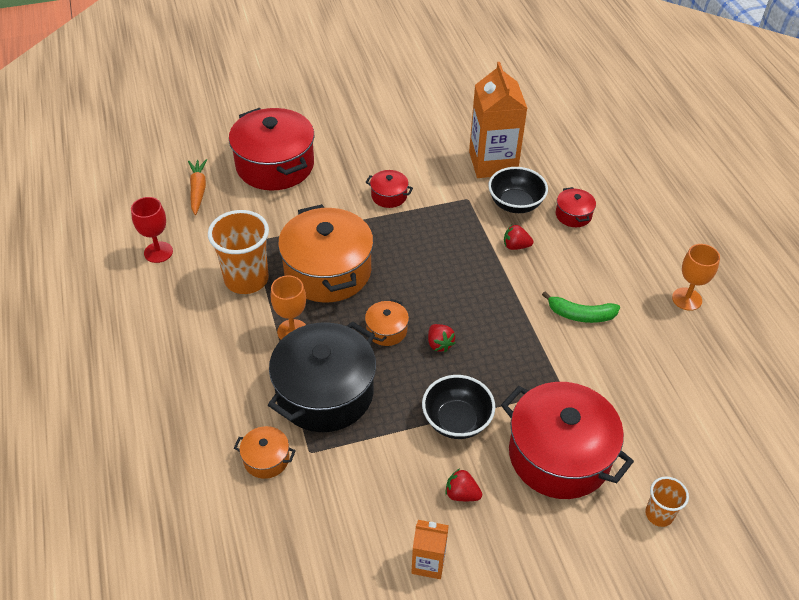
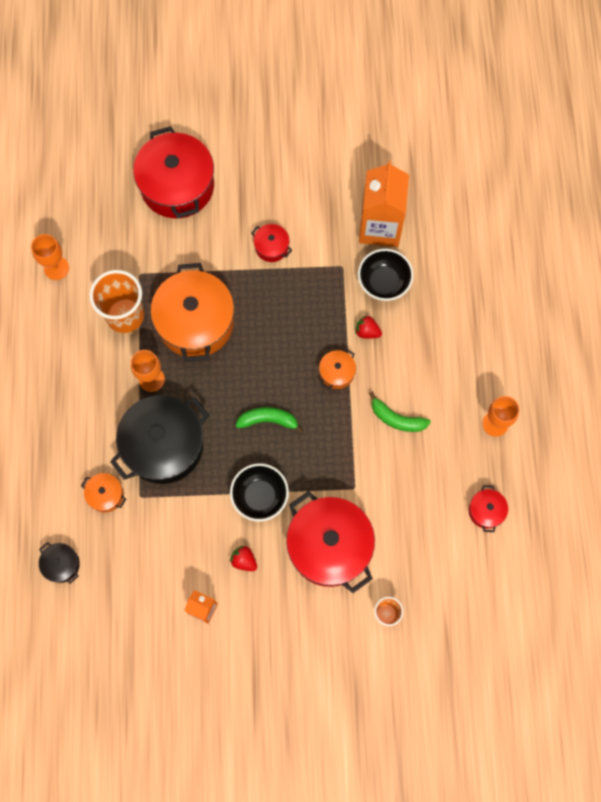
camera: 15 degrees right, 25 degrees up
(158, 252) = (56, 268): red goblet -> orange goblet
(198, 190) = (102, 202): orange carrot -> none
(226, 552) = (61, 564): none -> black pot
(386, 330) = (229, 396): orange pot -> orange pot (336, 373)
(439, 344) = (268, 420): red strawberry -> green banana
(573, 215) = (432, 307): red pot -> red pot (486, 511)

